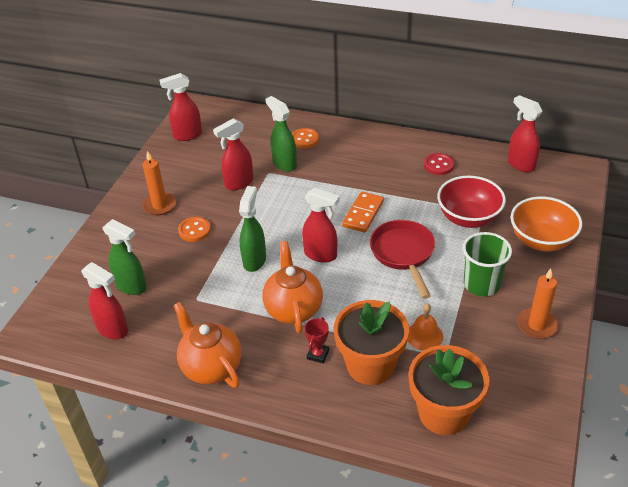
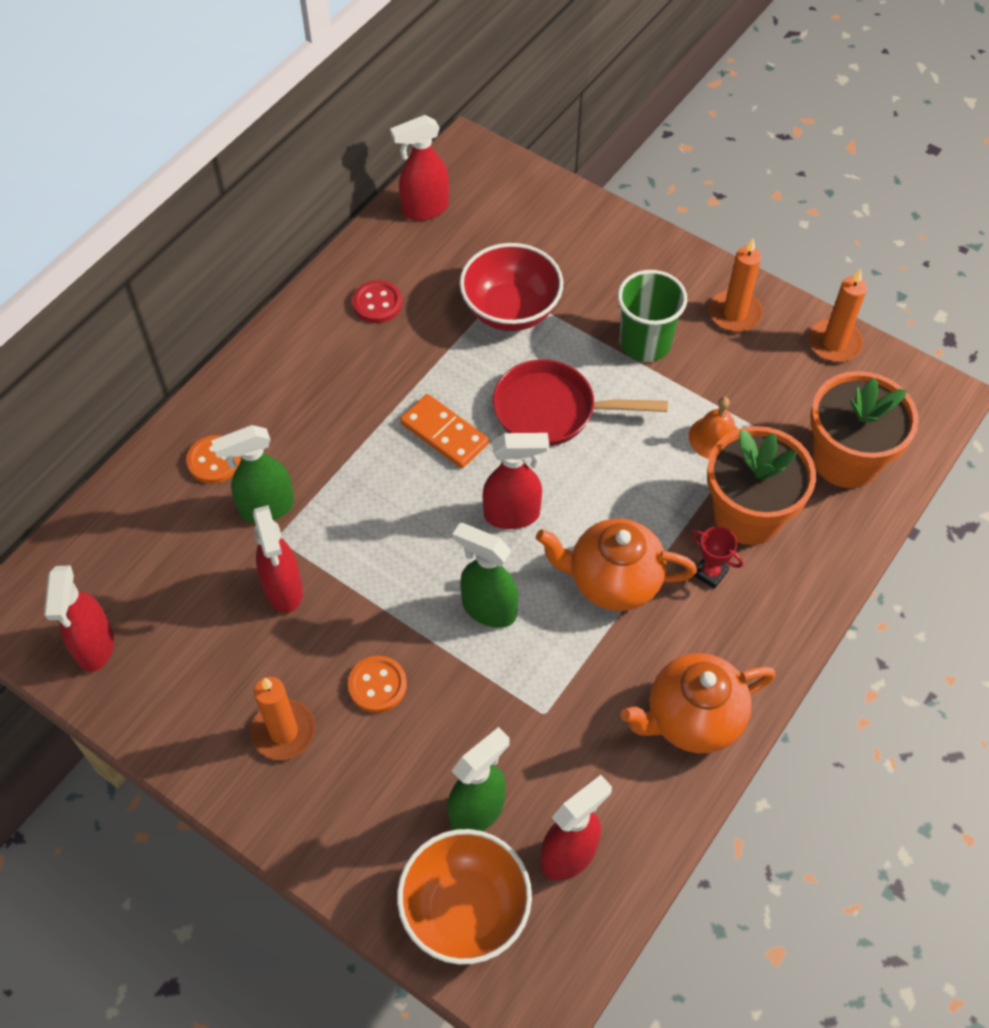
camera: 75 degrees left, 15 degrees up
(321, 255) = (512, 515): red spray bottle -> red spray bottle turned 45 degrees clockwise
(541, 240) = (589, 249): orange bowl -> orange bowl (465, 909)
(547, 387) = (834, 343): none -> orange candle

